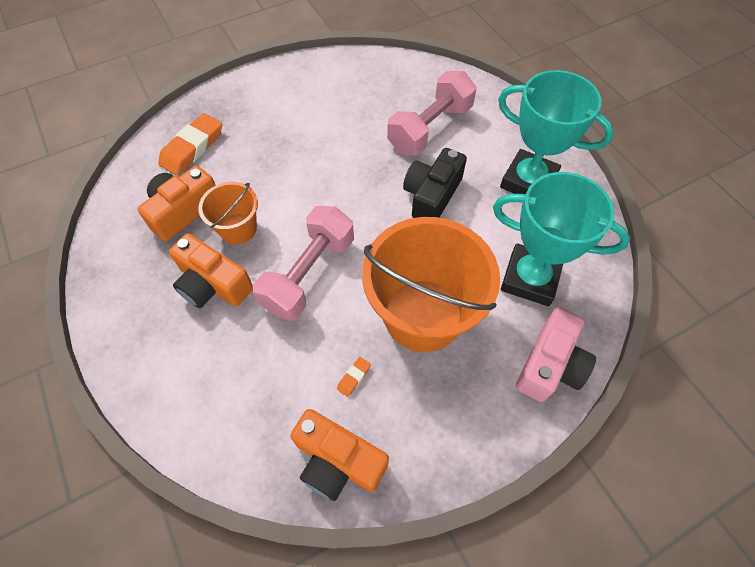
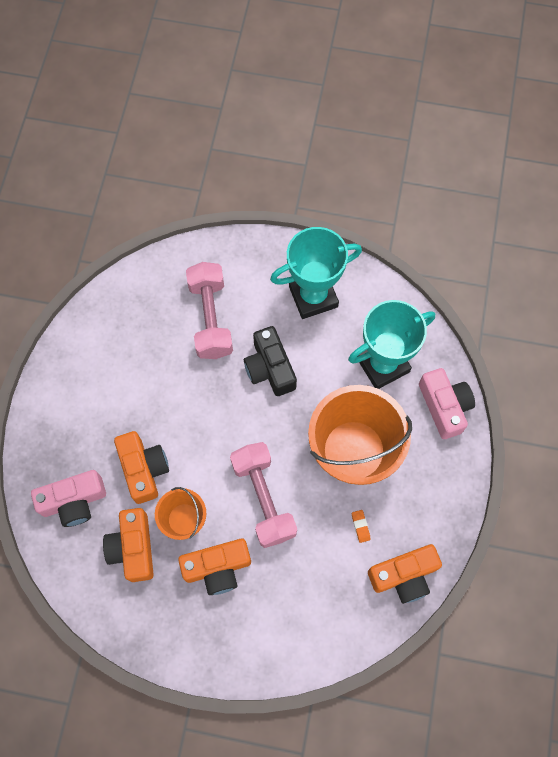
camera: 50 degrees left, 10 degrees up
(192, 148) = (74, 501): orange eraser -> pink camera
(259, 172) = (144, 469): none -> orange camera

